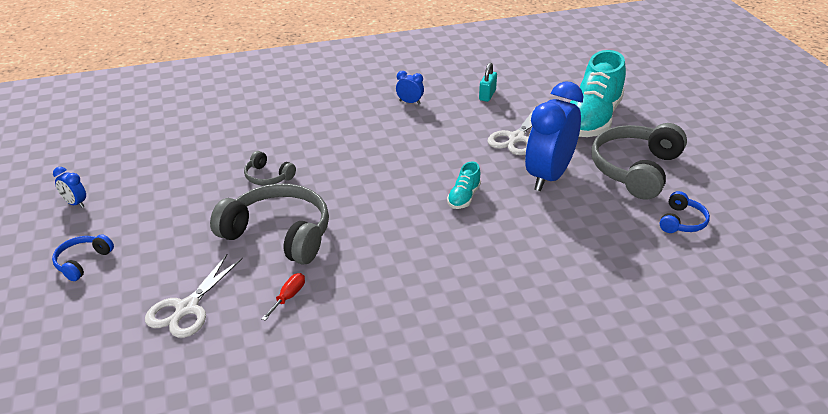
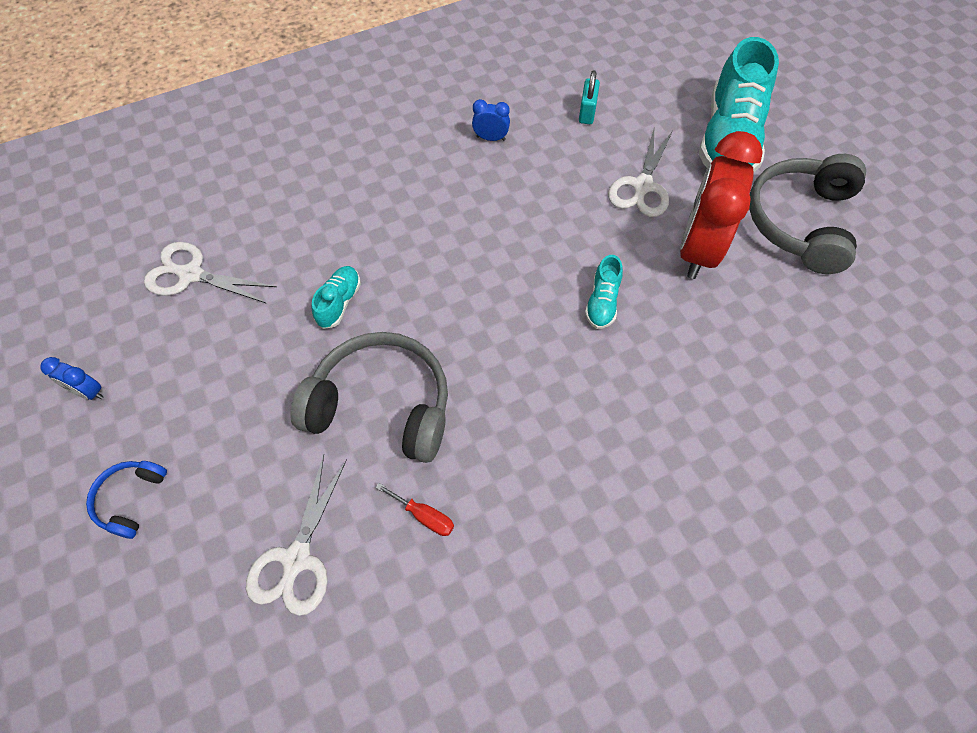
camera: 10 degrees left, 25 degrees up
(168, 151) = (191, 274): none -> white scissors
(268, 177) = (339, 302): grey headphones -> turquoise shoe
(288, 297) = (424, 516): red screwdriver -> red screwdriver turned 105 degrees clockwise
(548, 176) = (698, 249): blue clock -> red clock
(682, 221) = (875, 304): blue headphones -> none

